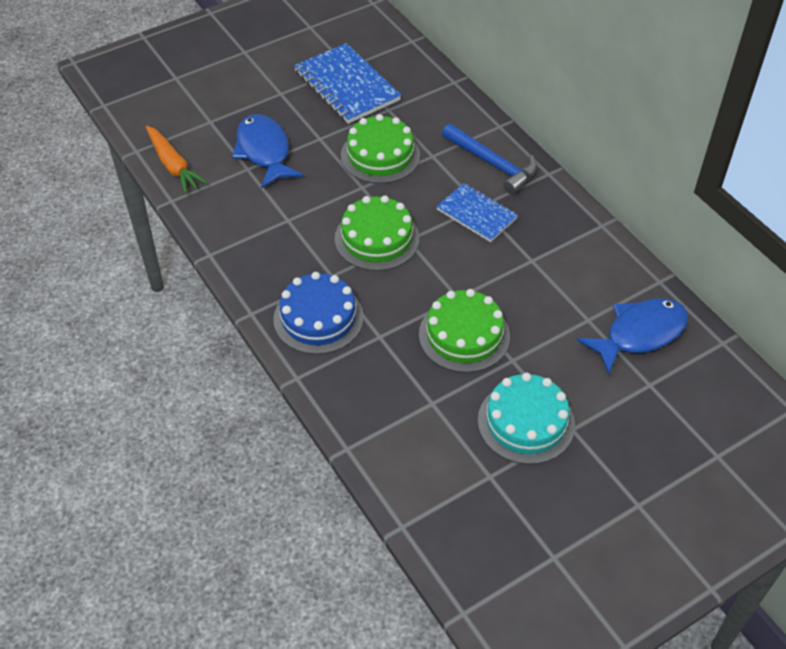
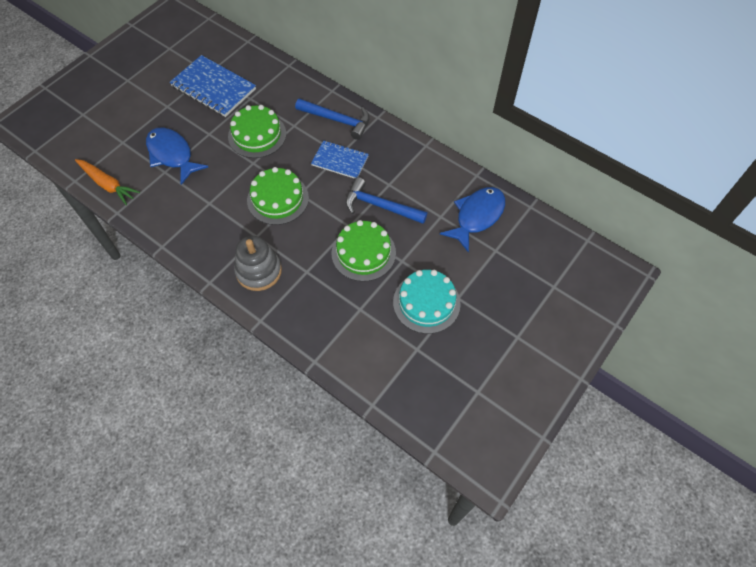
camera: 20 degrees left, 10 degrees up
(318, 318) = (259, 271): blue cake -> grey stacking toy
(509, 284) = (380, 206): none -> blue hammer

